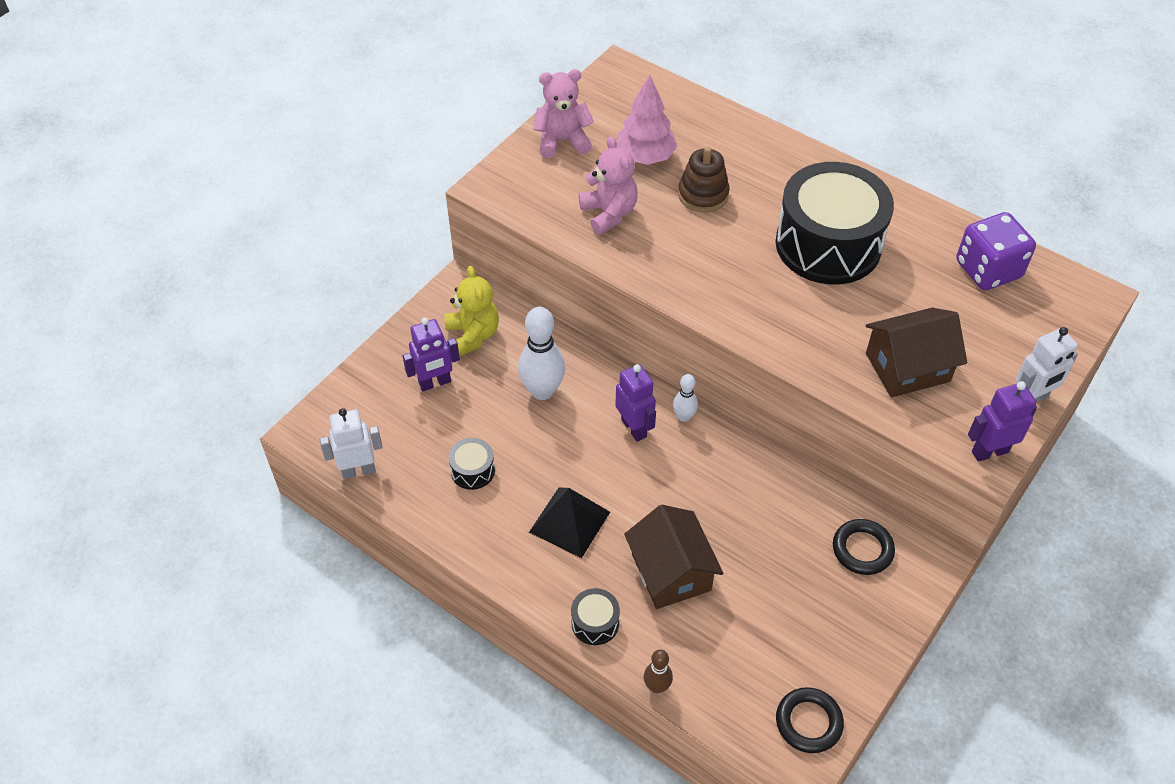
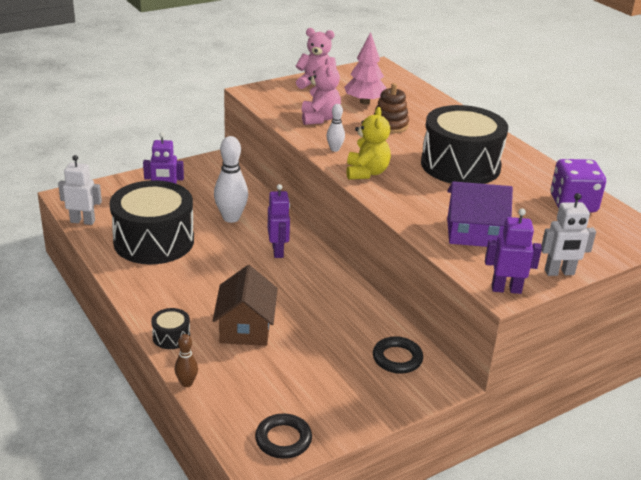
camera: 20 degrees right, 20 degrees down
(472, 470) = (154, 241): black drum -> black drum, size x2.46
(473, 335) = (207, 182): yellow teddy bear -> yellow teddy bear (366, 173)
(569, 522) = (196, 282): black pyramid -> none
(684, 416) = (317, 255): white bowling pin -> white bowling pin (334, 149)
(907, 367) = (474, 233): brown house -> purple house

